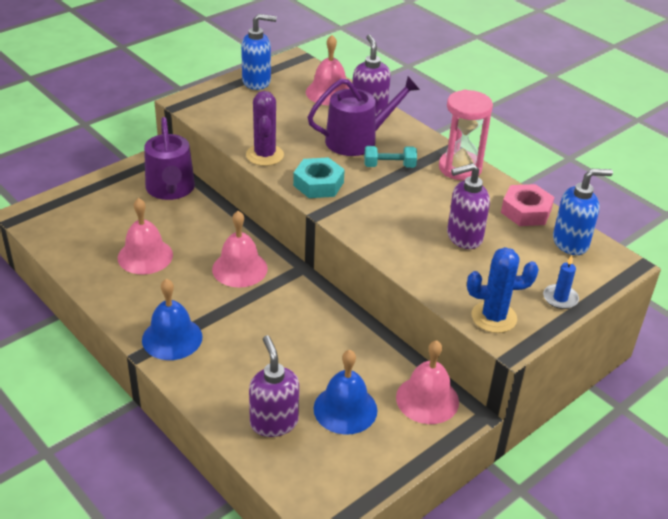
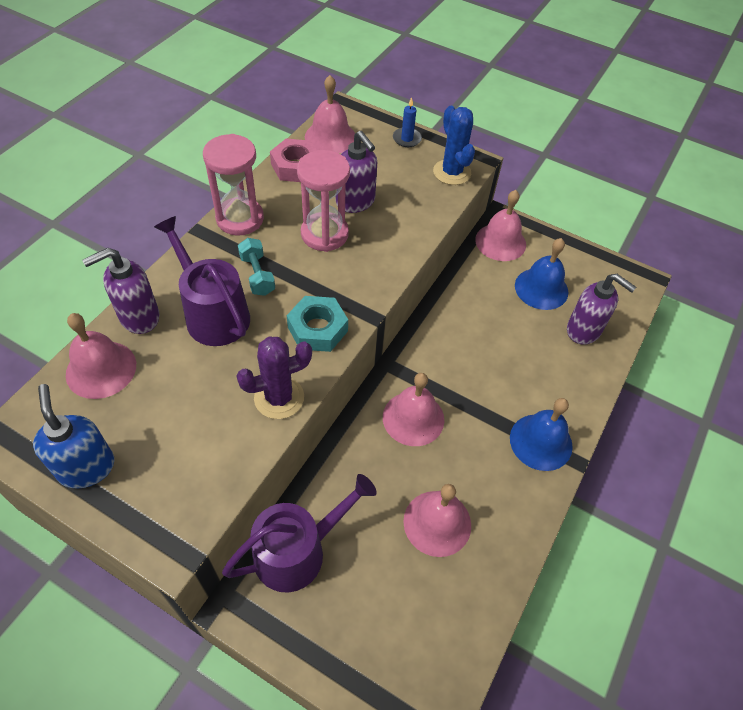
camera: 110 degrees left, 15 degrees up
(274, 422) = (584, 330): purple soap dispenser -> purple soap dispenser turned 105 degrees counterclockwise
(425, 209) = (324, 234): none -> pink hourglass
(571, 243) = (330, 137): blue soap dispenser -> pink bell

